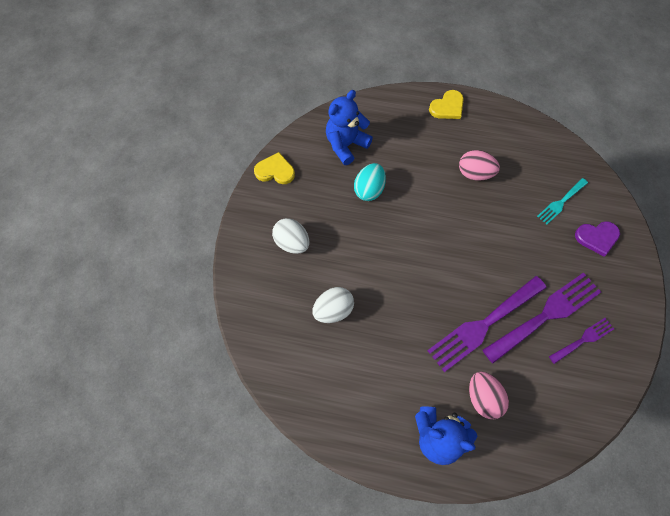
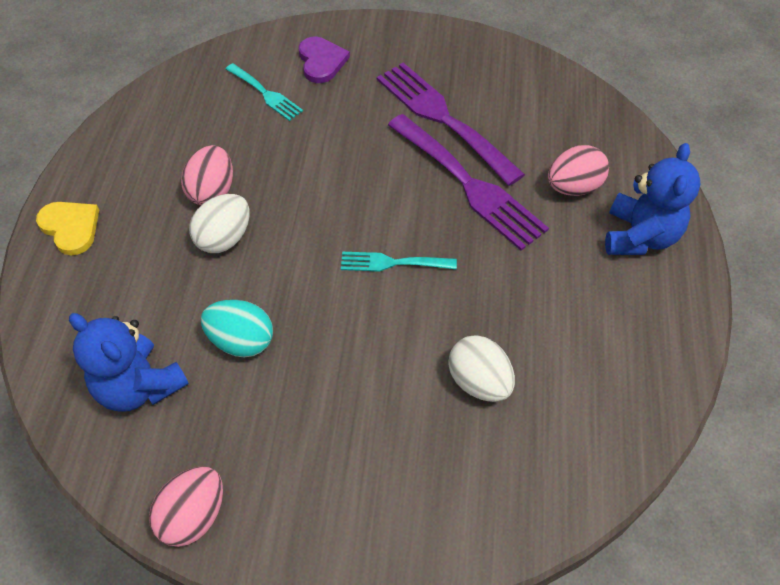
camera: 95 degrees left, 10 degrees down
(275, 171) = (193, 516): yellow heart -> pink egg
(292, 243) = (357, 463): white egg -> white egg (224, 238)
(419, 270) = (392, 263): none -> turquoise fork
(583, 339) = (471, 85): purple fork -> none

